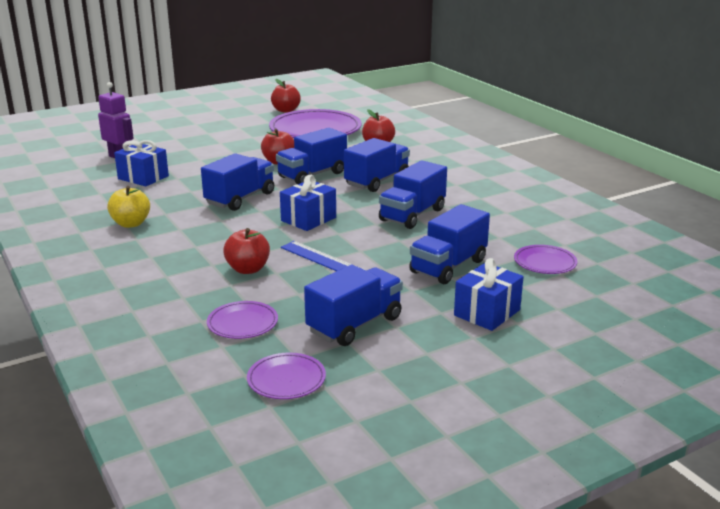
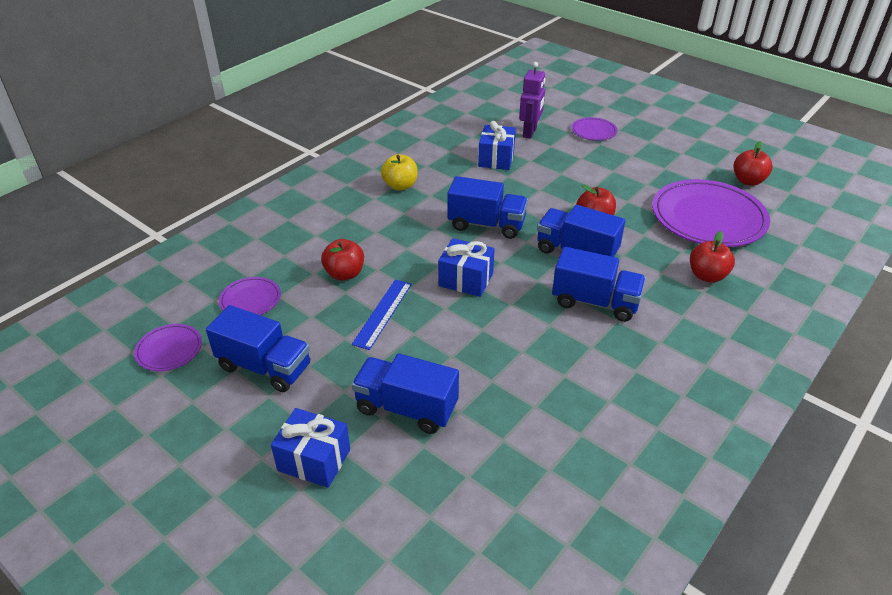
camera: 70 degrees right, 15 degrees up
(412, 215) = (521, 351): blue truck -> none
(545, 262) = (453, 495): purple plate -> purple plate (593, 131)

